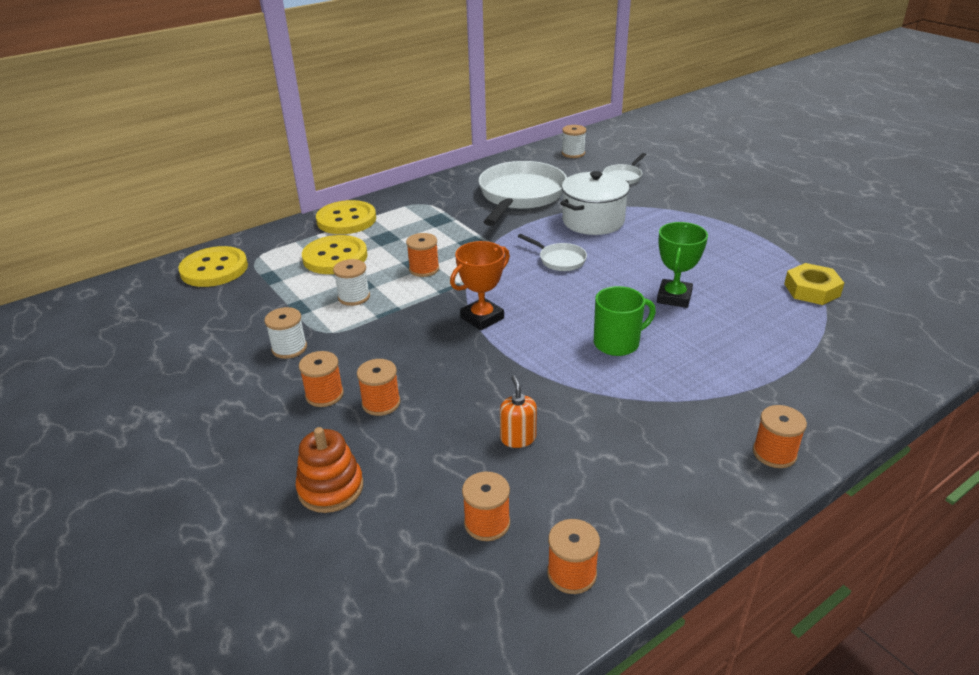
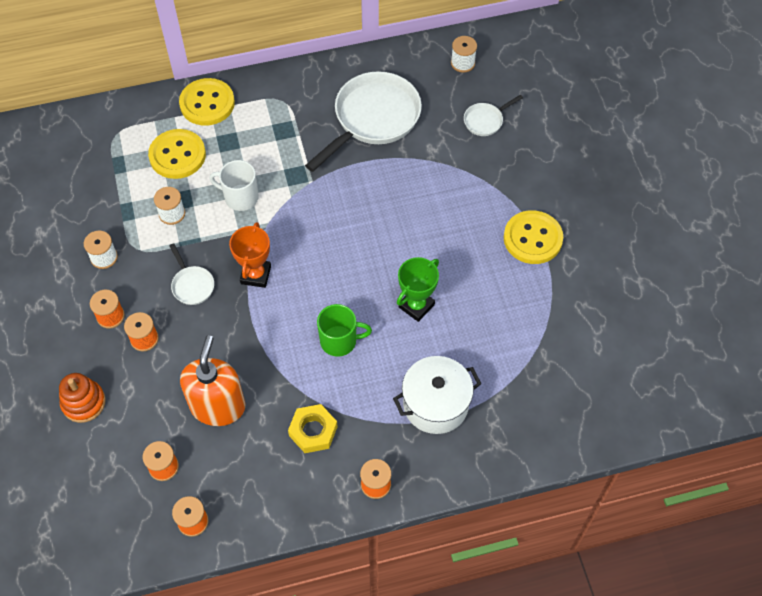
camera: 20 degrees right, 25 degrees up
(214, 269) = (79, 138): yellow button -> yellow button (532, 238)
(424, 269) = (240, 197): orange spool -> white mug
(482, 318) = (255, 275): orange trophy -> orange trophy turned 60 degrees counterclockwise
(518, 438) = (218, 406): orange soap dispenser -> orange soap dispenser, size x2.17
(559, 260) = (354, 225): white pan -> white pan (192, 285)
(593, 221) = (414, 180): white pot -> white pot (435, 404)
(811, 290) = (533, 338): yellow nut -> yellow nut (313, 431)

